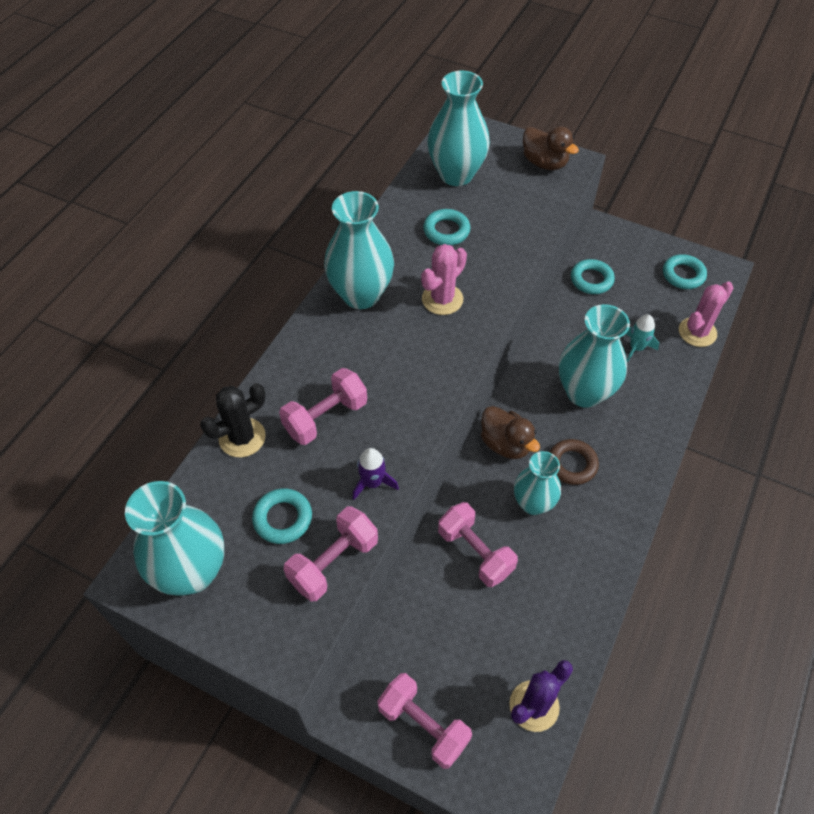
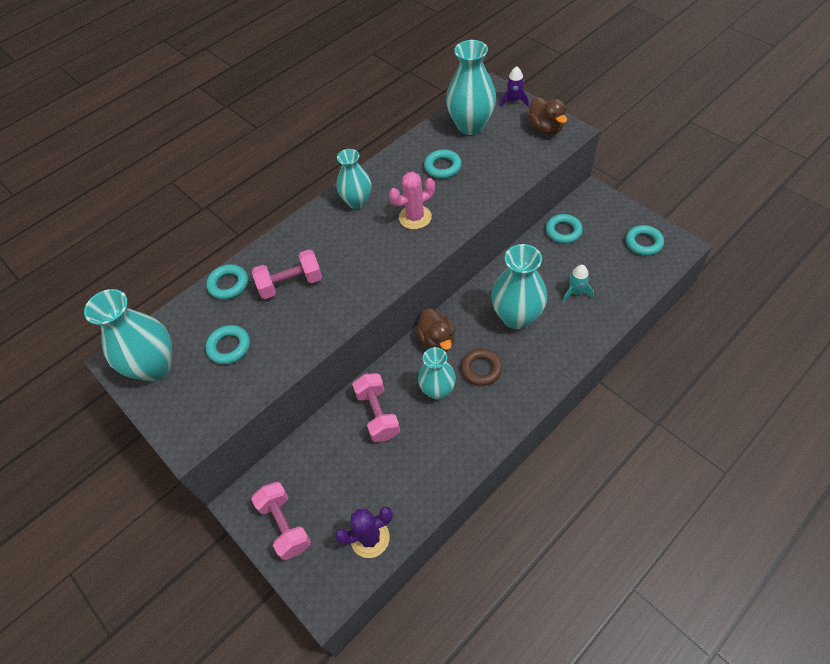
camera: 25 degrees right, 0 degrees up
(242, 437) = (228, 284): black cactus -> turquoise ring
(333, 562) = (248, 386): pink dumbbell -> none
(361, 295) = (357, 202): turquoise vase -> turquoise vase, size x0.65
(372, 483) = (301, 338): purple rocket -> purple rocket (514, 101)
(697, 332) = (634, 291): pink cactus -> none

